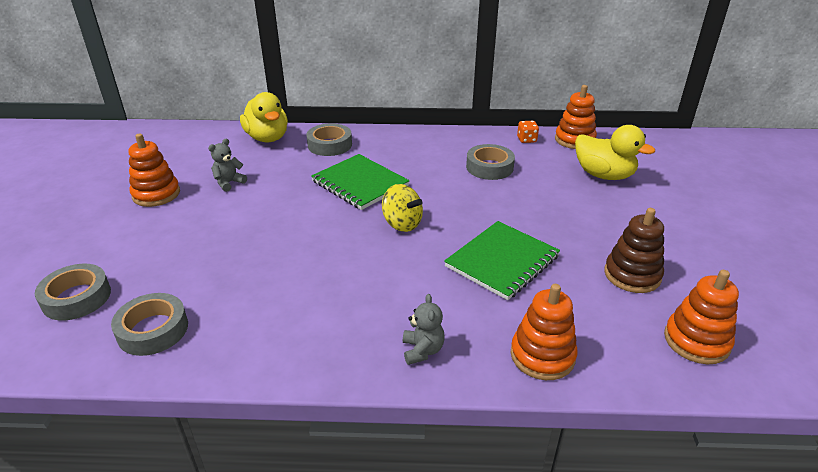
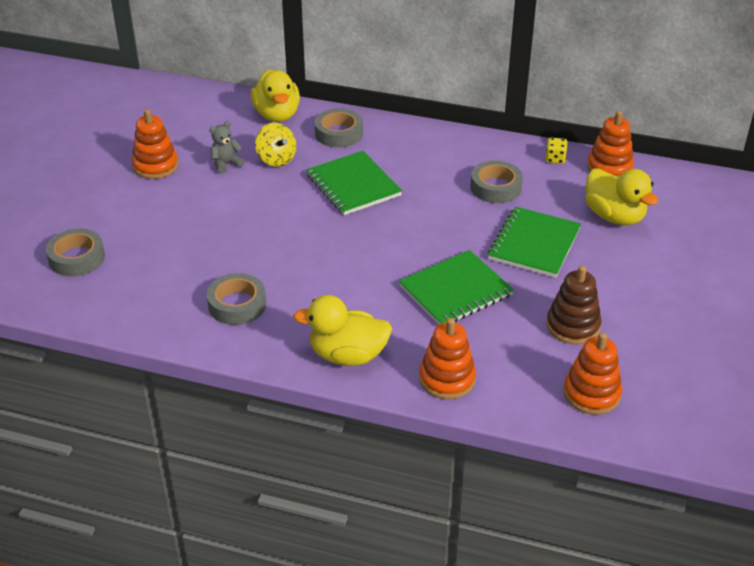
camera: 15 degrees right, 5 degrees up
(153, 330) = (134, 297): grey tape -> grey tape (237, 304)
(402, 224) = (378, 236): yellow spinning top -> yellow spinning top (276, 159)
(422, 350) = (347, 355): grey teddy bear -> yellow duck
(526, 140) = (555, 159): orange dice -> yellow dice
(550, 208) = (534, 244): none -> green notebook

